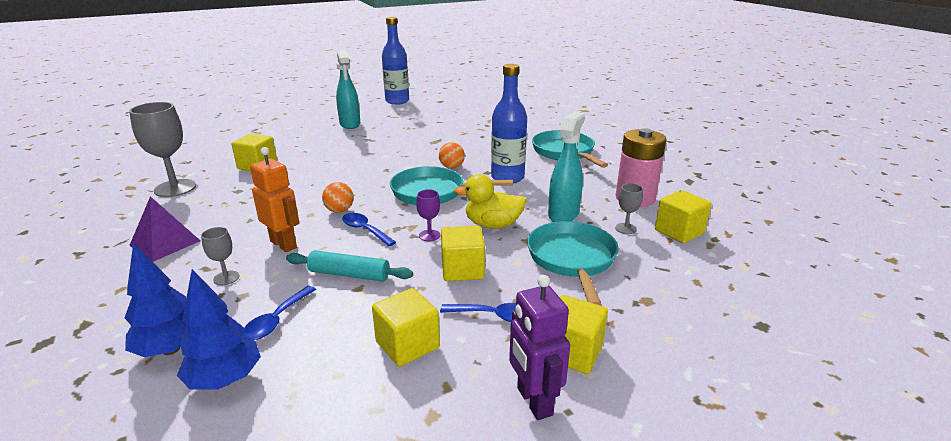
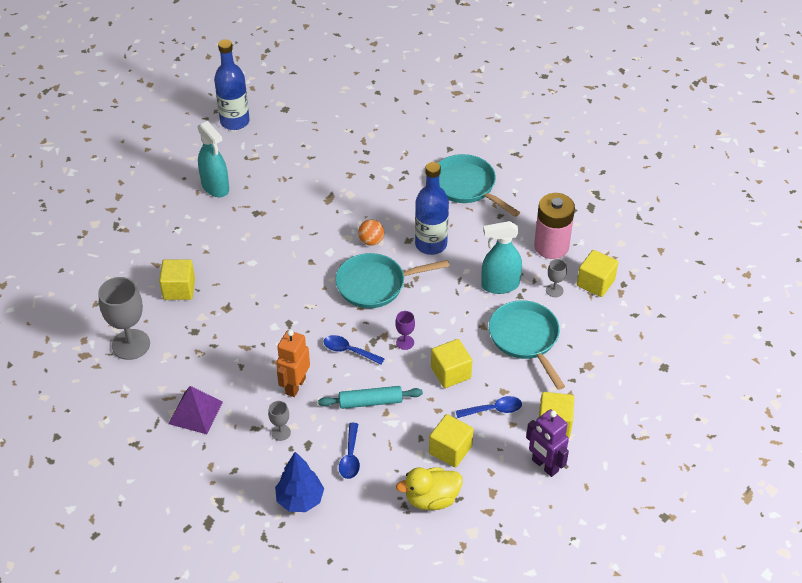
camera: 20 degrees left, 20 degrees up
(225, 380) = (355, 508): blue tree -> none
(284, 244) = (295, 386): orange robot -> orange robot turned 90 degrees counterclockwise
(339, 210) = (310, 332): orange ball -> none
(493, 225) = (448, 315): yellow duck -> yellow duck (431, 499)
(563, 214) = (500, 285): turquoise spray bottle -> turquoise spray bottle turned 105 degrees counterclockwise

